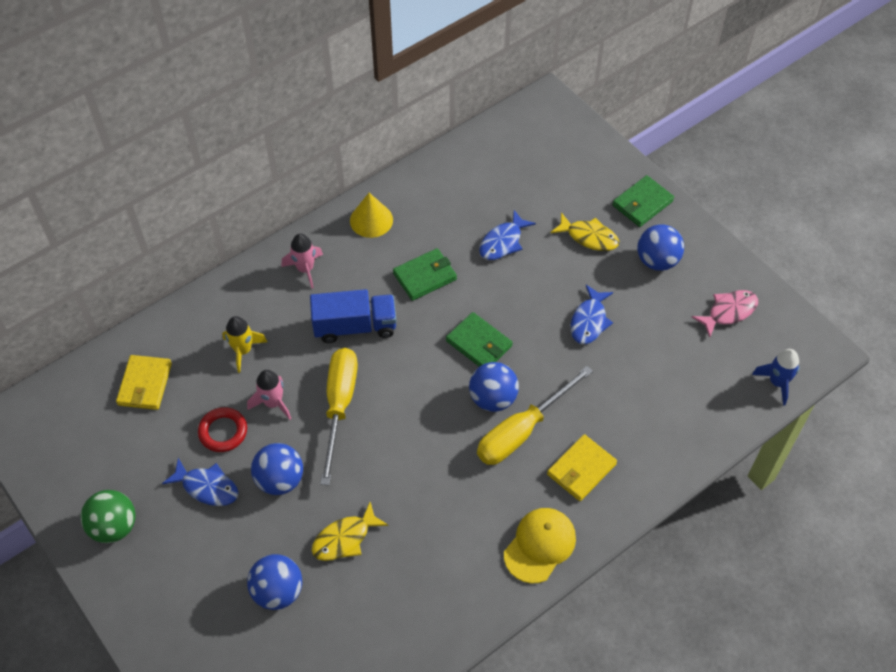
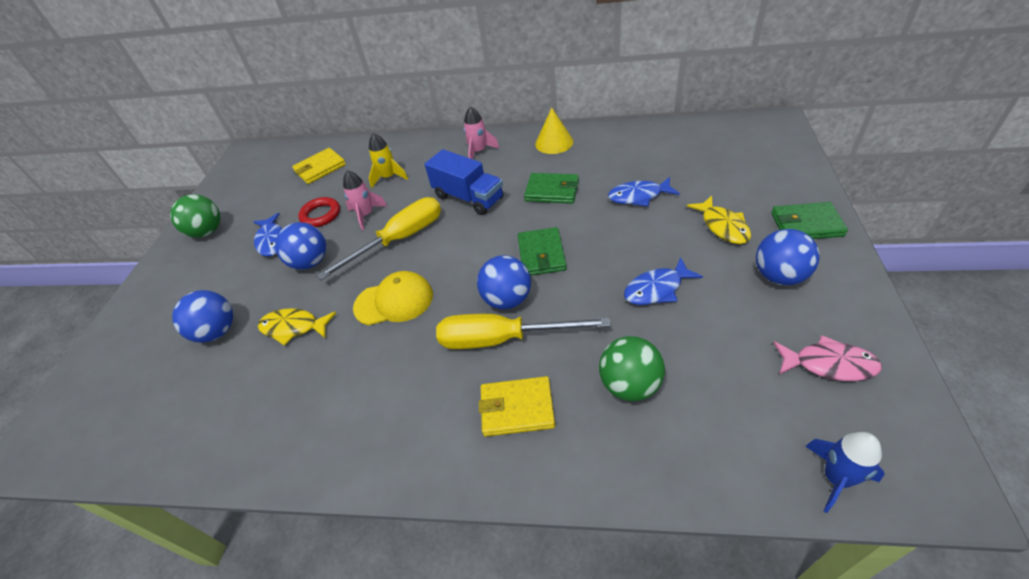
camera: 50 degrees right, 10 degrees down
(540, 545) = (407, 448): yellow cap -> yellow cap (394, 301)
(633, 404) = (630, 385): none -> green ball

